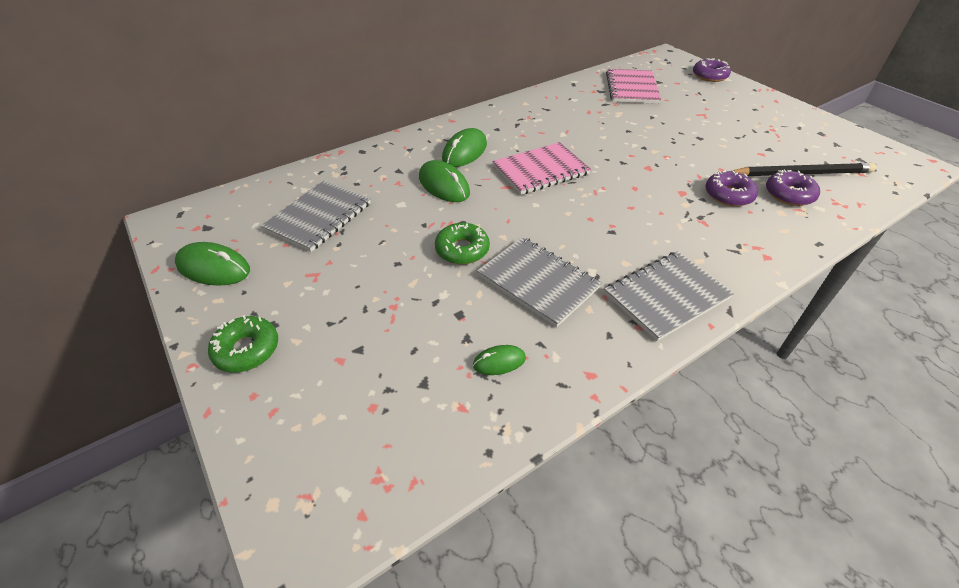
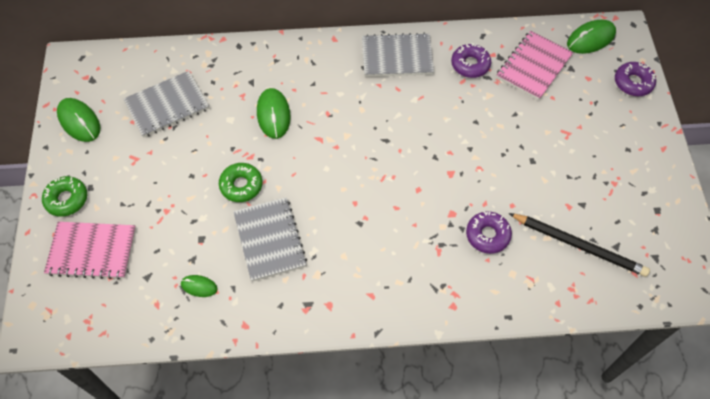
camera: 30 degrees right, 15 degrees up
(464, 152) = (316, 83): green mouse -> green mouse (590, 39)
(540, 170) = (359, 134): pink notebook -> pink notebook (92, 251)
(666, 296) = (345, 298): grey notebook -> grey notebook (397, 57)
(789, 194) = (540, 260): purple donut -> purple donut (470, 65)

